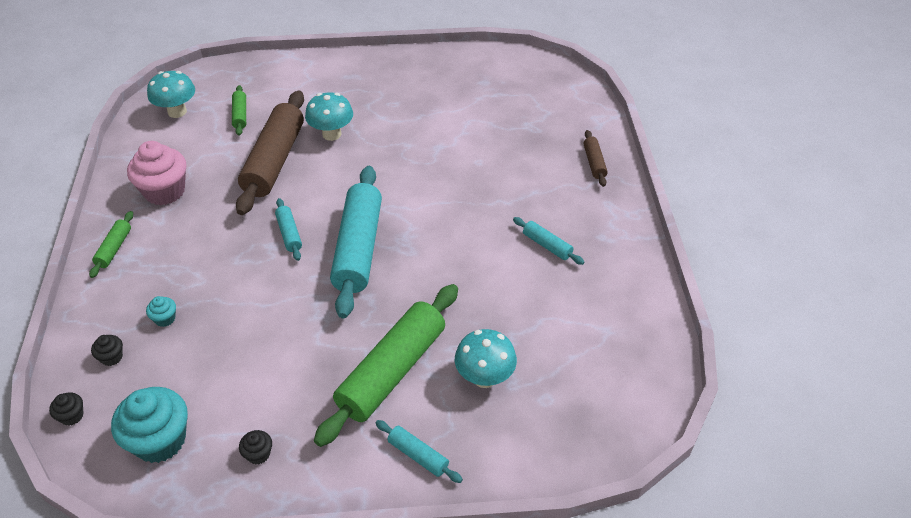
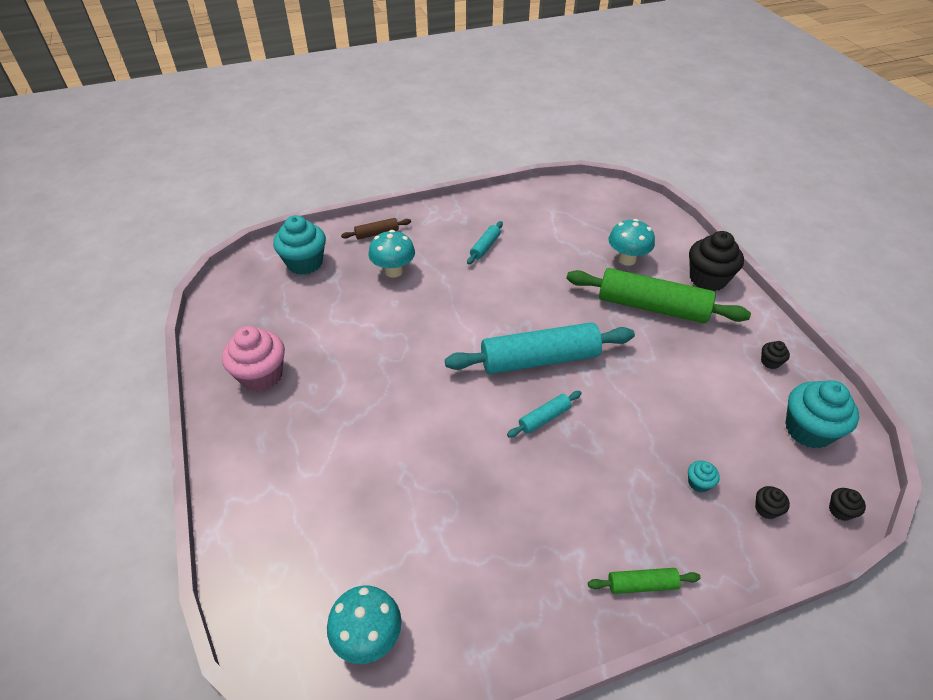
camera: 105 degrees left, 0 degrees up
(165, 191) = (530, 572): pink cupcake -> pink cupcake (261, 375)
(240, 115) = (361, 544): green rolling pin -> none
(274, 161) = (440, 471): brown rolling pin -> none
(331, 134) = (379, 429): turquoise mushroom -> turquoise mushroom (393, 271)
(418, 455) = (708, 279): turquoise rolling pin -> black cupcake
(557, 109) = (305, 263): none -> turquoise cupcake

